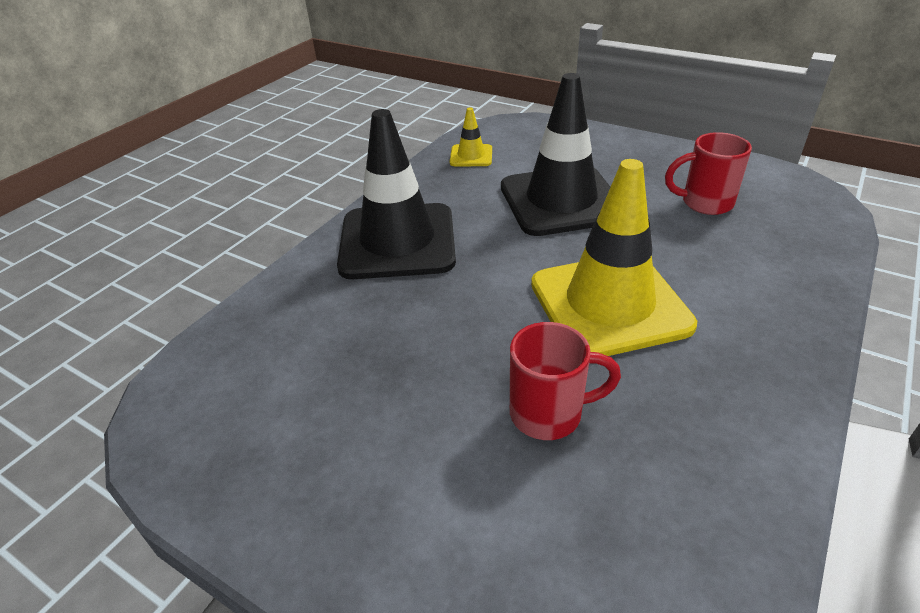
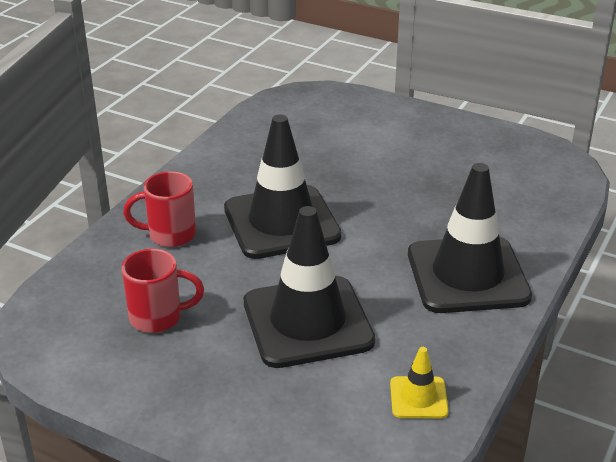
camera: 175 degrees right, 5 degrees down
(549, 413) = (331, 165): red mug -> red mug (170, 235)
(609, 304) = (281, 222): yellow traffic cone -> black traffic cone

